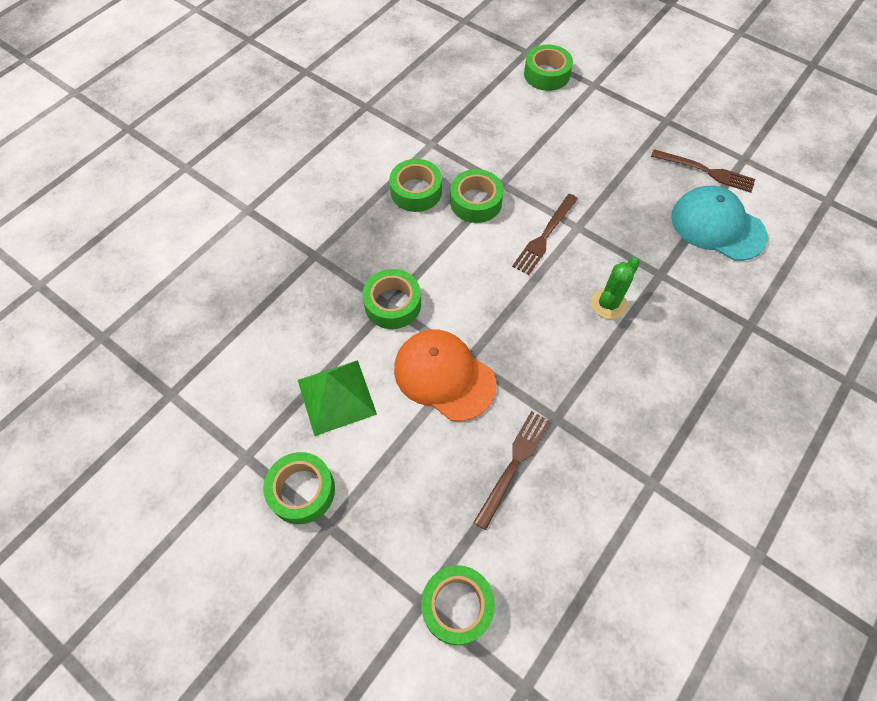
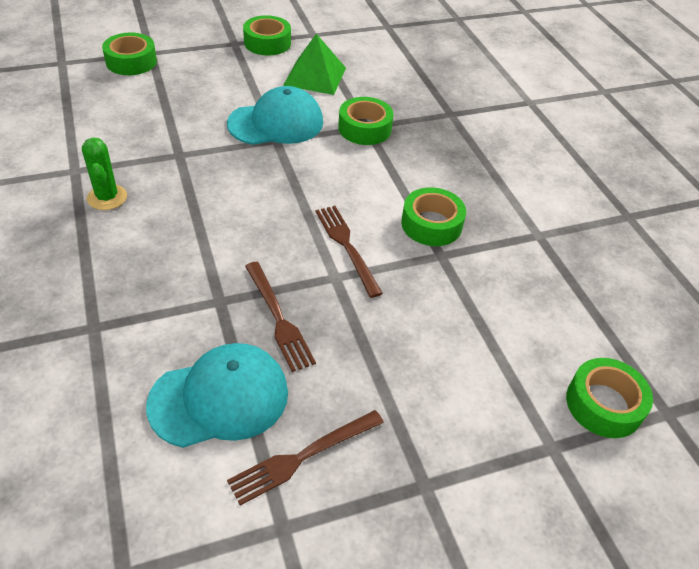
camera: 120 degrees right, 15 degrees down
(416, 191) = (477, 194): green tape -> none
(444, 376) = (276, 123): orange cap -> turquoise cap
(514, 464) = (175, 119): brown fork -> brown fork (278, 318)
(608, 304) = (232, 242): green cactus -> green cactus (107, 197)

